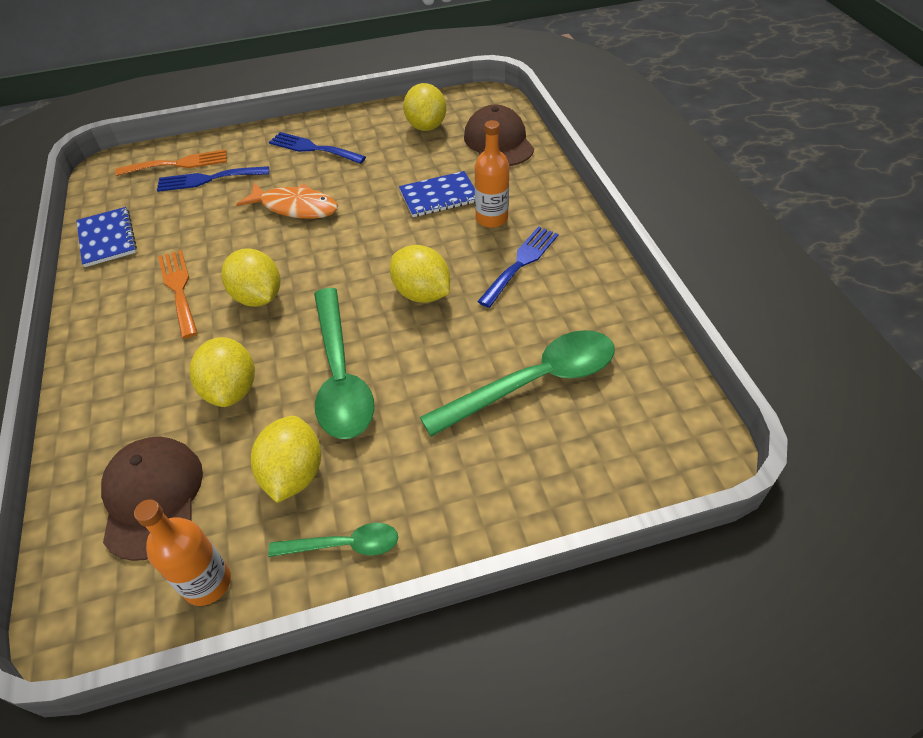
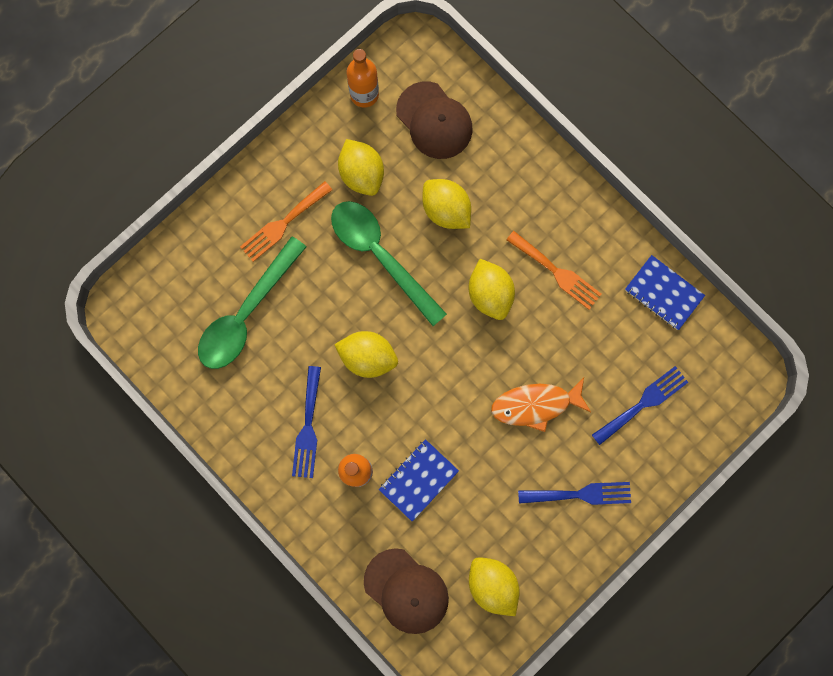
camera: 150 degrees right, 30 degrees up
(178, 164) = (690, 410): orange fork -> orange fork (283, 224)
(258, 297) = (490, 294): yellow lemon -> yellow lemon turned 45 degrees clockwise
(344, 545) = (304, 148): green spoon -> none

